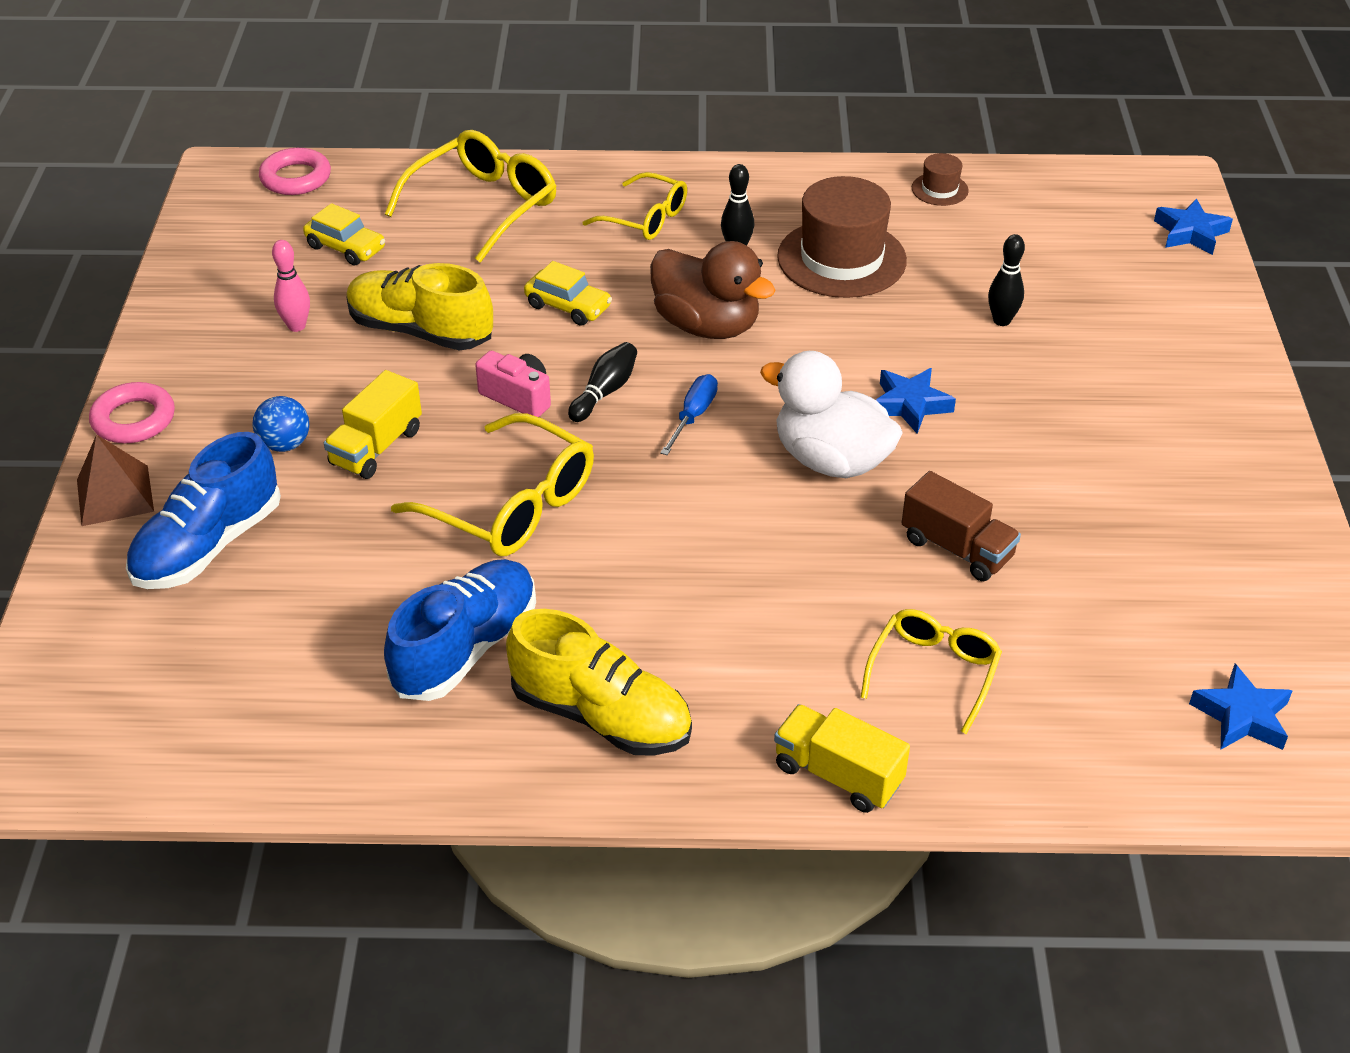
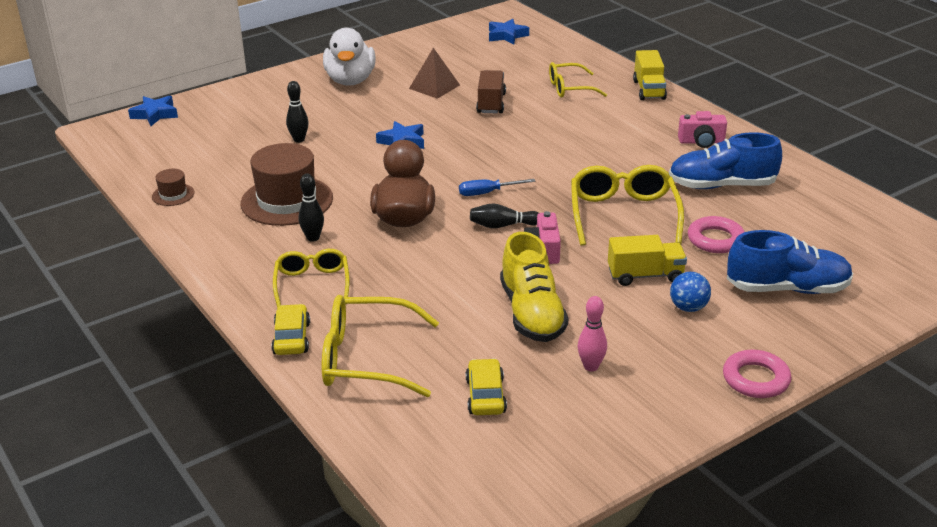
camera: 125 degrees left, 10 degrees down
(115, 495) = (811, 344): brown pyramid -> brown pyramid (434, 87)
(296, 178) = (427, 480): pink ring -> pink ring (715, 239)
(568, 306) = (441, 271): yellow car -> yellow car (291, 338)
(601, 715) = (701, 142): yellow shoe -> pink camera
(831, 460) = (471, 147): white duck -> white duck (350, 80)

